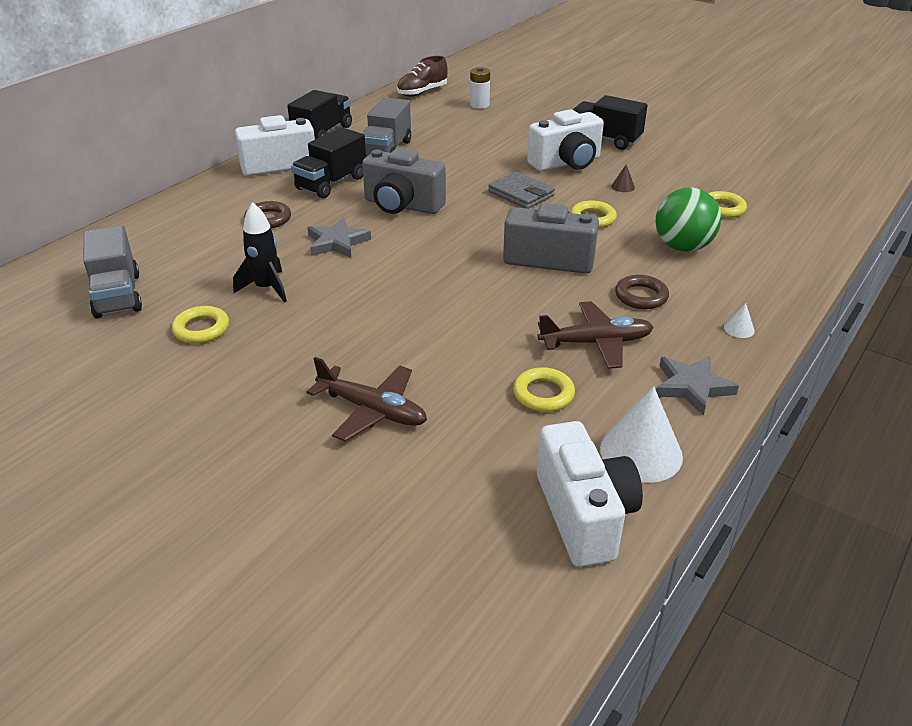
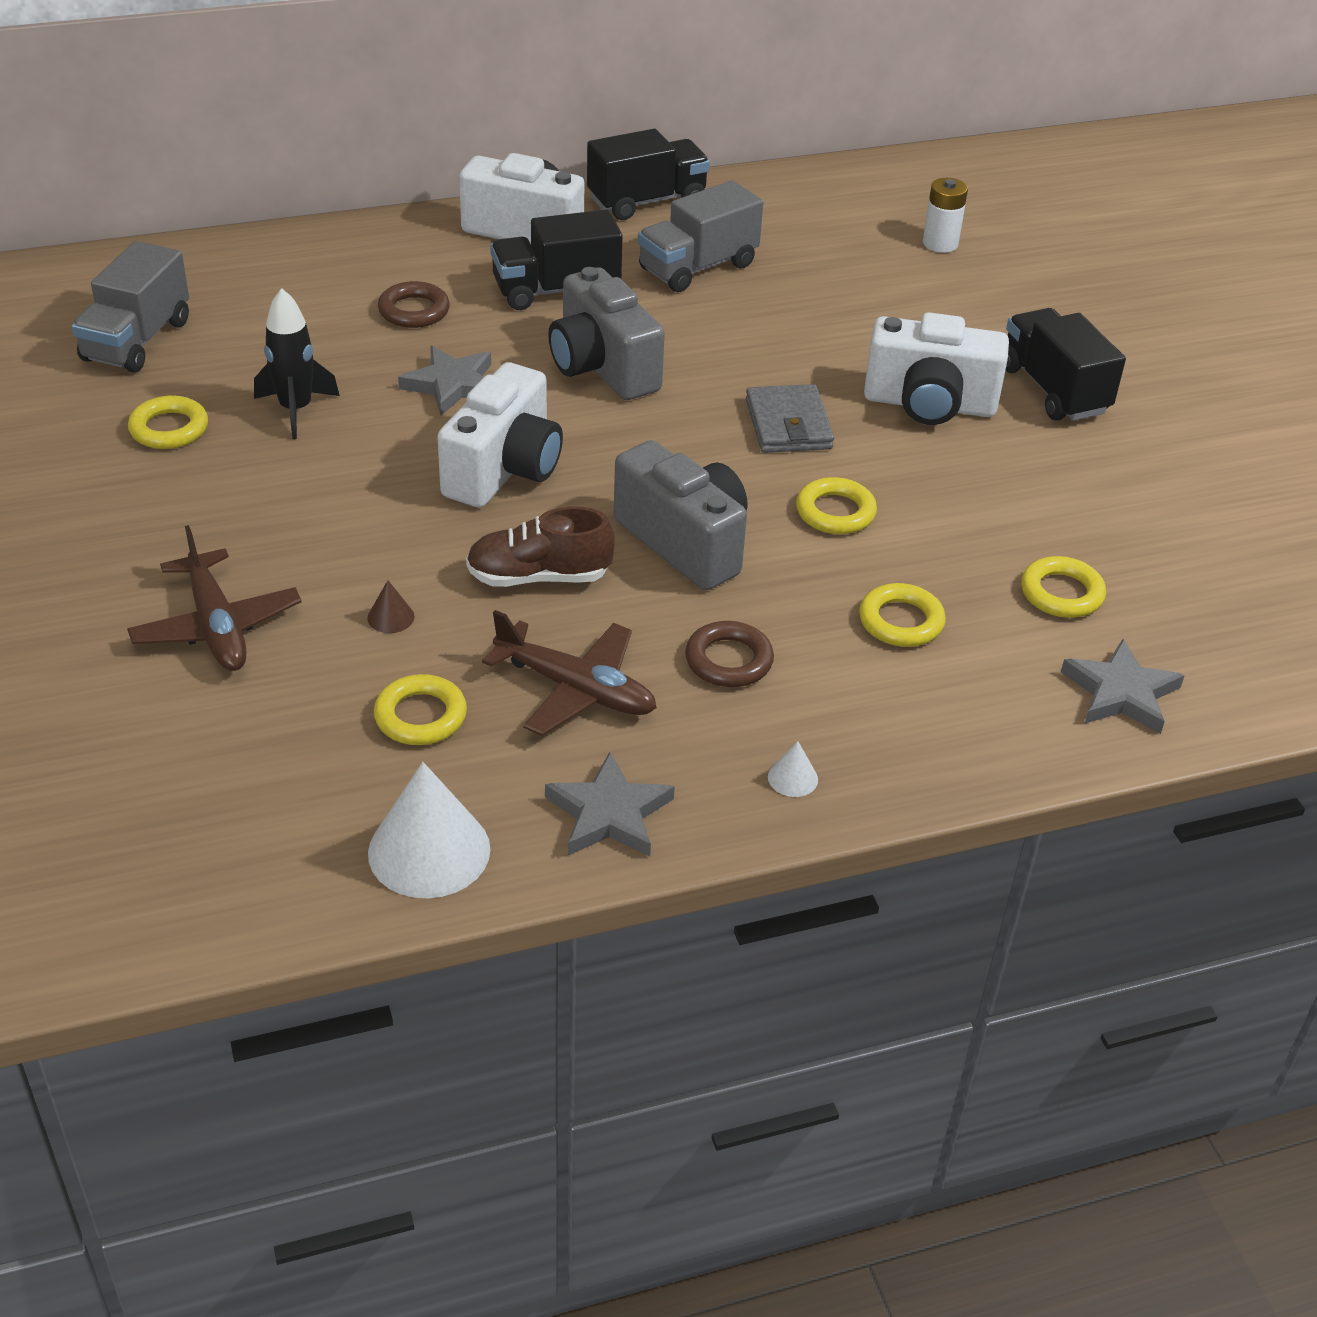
camera: 35 degrees right, 5 degrees up
(422, 92) = (882, 185): brown shoe -> brown shoe (538, 577)
(584, 515) = (269, 876): white camera -> white camera (504, 470)
(623, 186) = (959, 483): brown cone -> brown cone (391, 617)
(682, 247) = (901, 621): green ball -> yellow ring
(798, 233) = (1121, 693): none -> grey star

